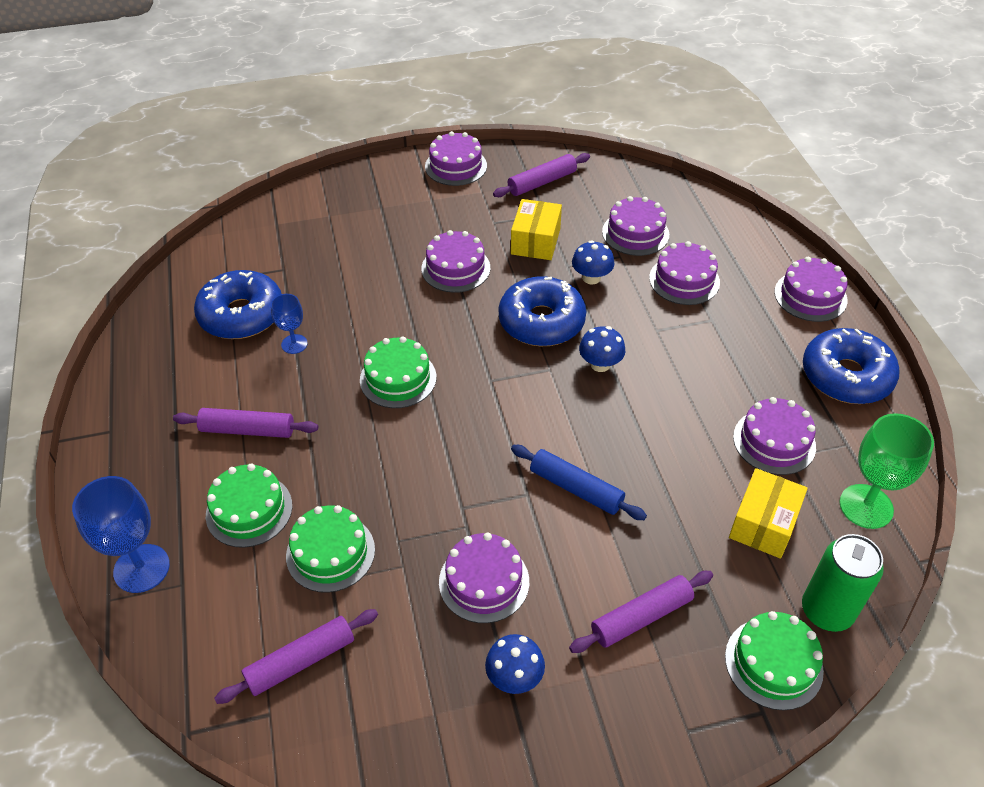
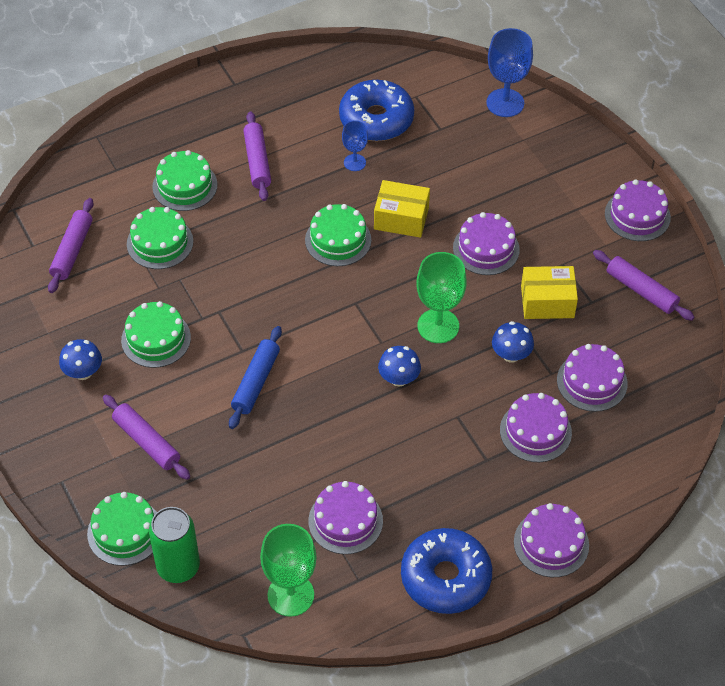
camera: 75 degrees right, 5 degrees up
(141, 568) = (124, 144): blue goblet -> blue goblet (505, 103)
(301, 661) = (72, 250): purple rolling pin -> purple rolling pin turned 60 degrees clockwise
(484, 581) = (156, 339): purple cake -> green cake
(541, 322) = (438, 326): blue donut -> green goblet
(763, 523) = (253, 518): yellow box -> yellow box (401, 218)

